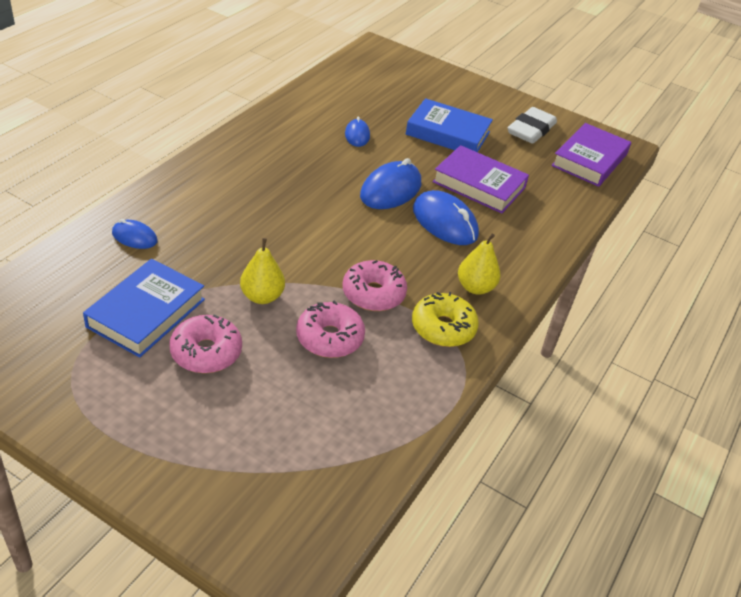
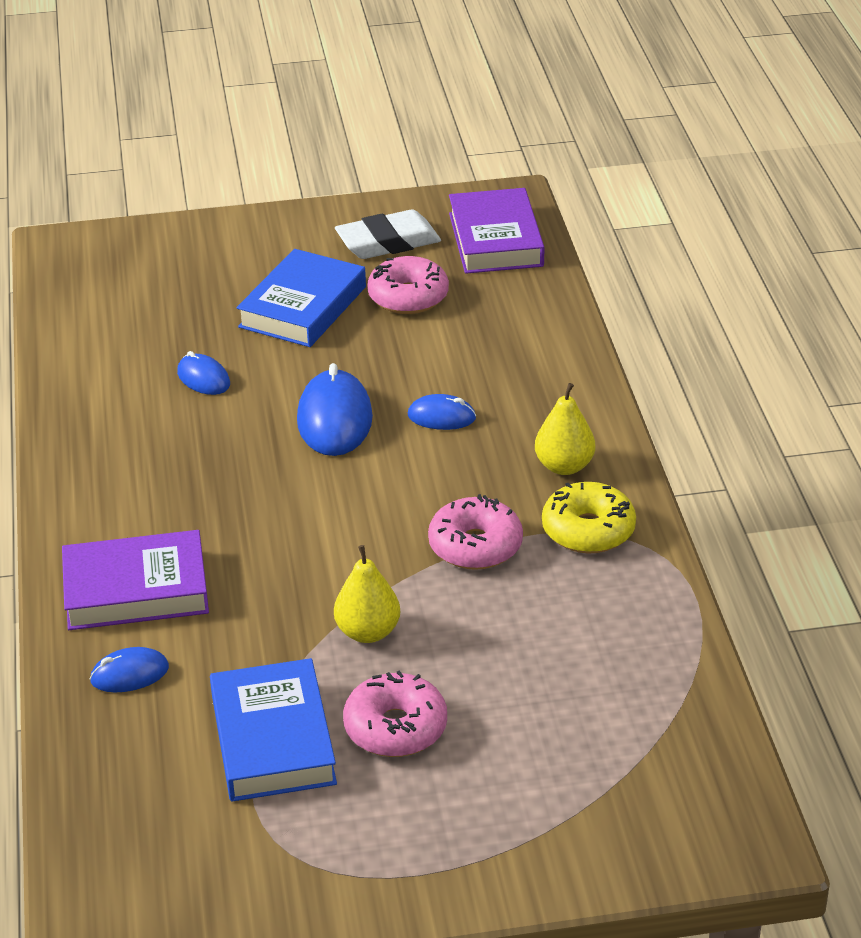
camera: 35 degrees left, 5 degrees down
(329, 338) = (495, 621): pink donut -> pink donut (408, 297)
(445, 222) = (441, 417): blue mouse -> blue mouse, size x0.56
(448, 133) = (303, 307): blue book -> blue book turned 45 degrees counterclockwise
(479, 185) = (419, 348): purple book -> purple book (136, 590)
(531, 130) = (388, 242): white eraser -> white eraser turned 75 degrees clockwise

